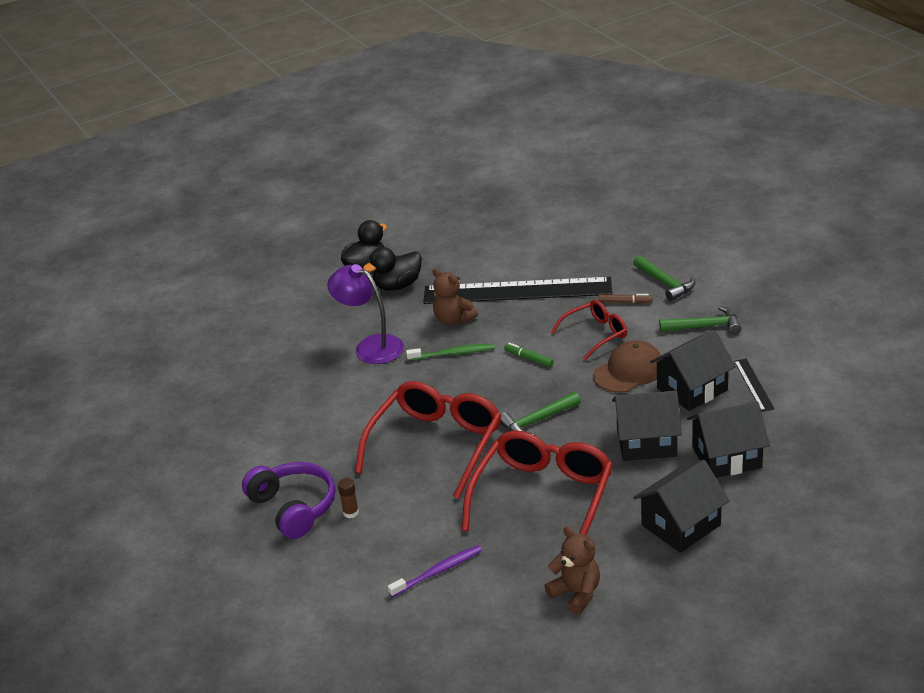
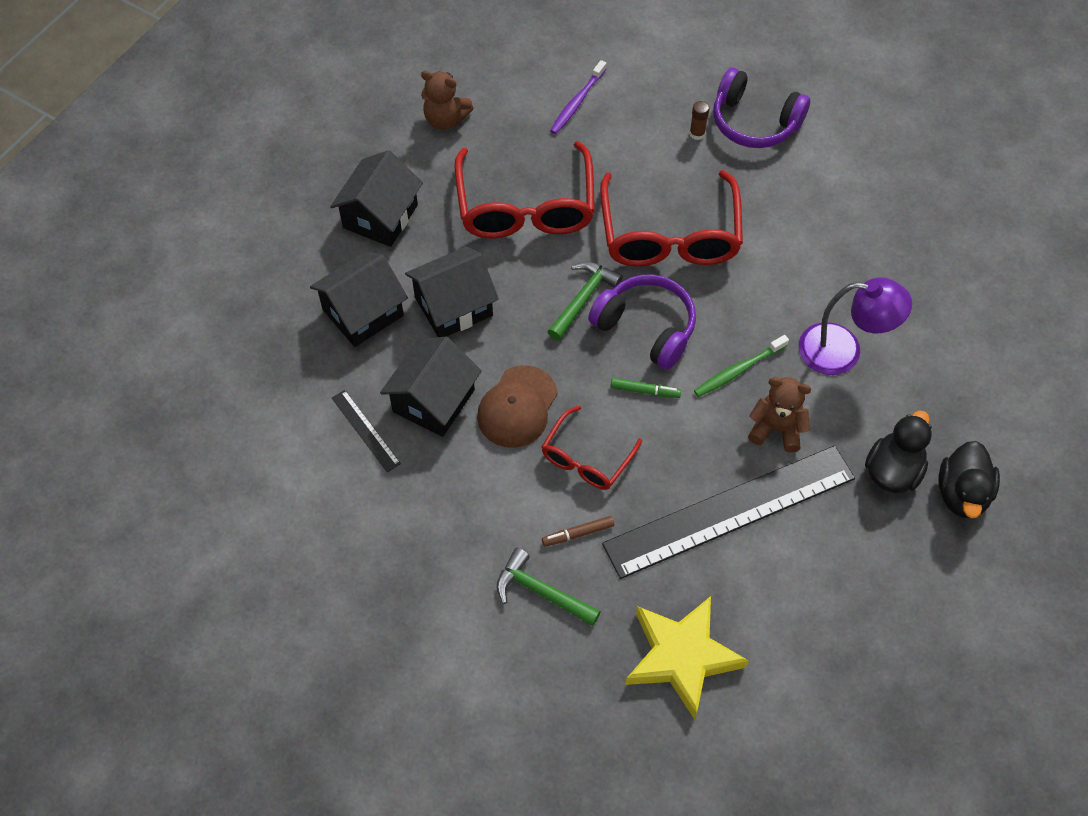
camera: 150 degrees right, 25 degrees up
(501, 392) = (646, 328): none -> purple headphones
(594, 243) = (682, 656): none -> yellow star
(705, 326) = (456, 517): green hammer -> none

